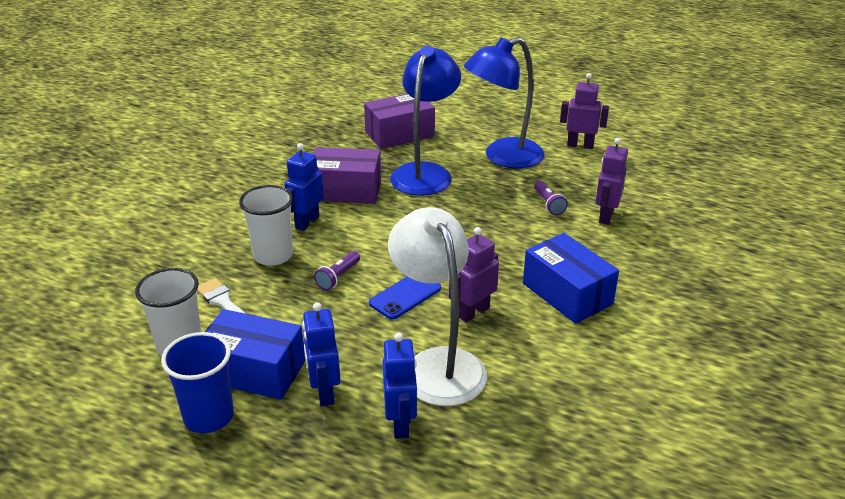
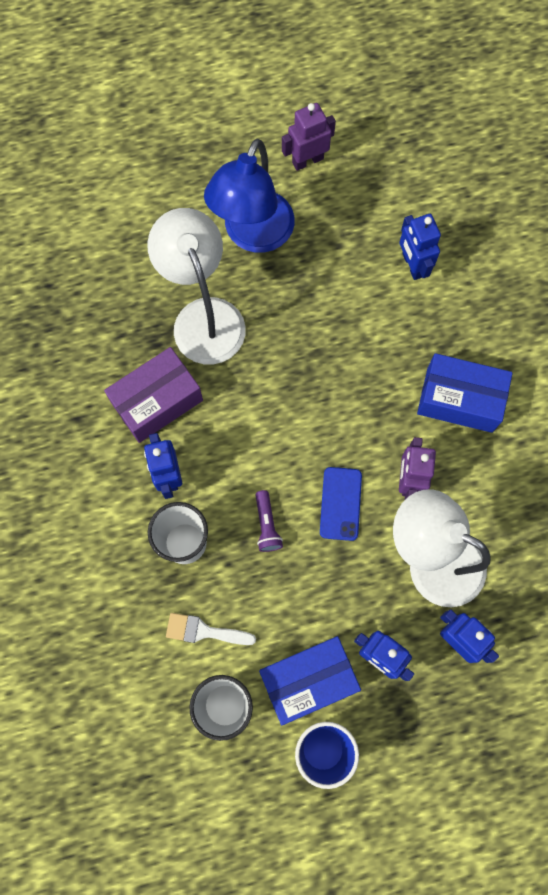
camera: 40 degrees left, 40 degrees up
(399, 134) = (120, 268): purple box -> none
(425, 173) = (203, 316): blue lamp -> white lamp
(548, 204) = (353, 283): purple flashlight -> none
(606, 216) = (412, 265): purple robot -> blue robot

